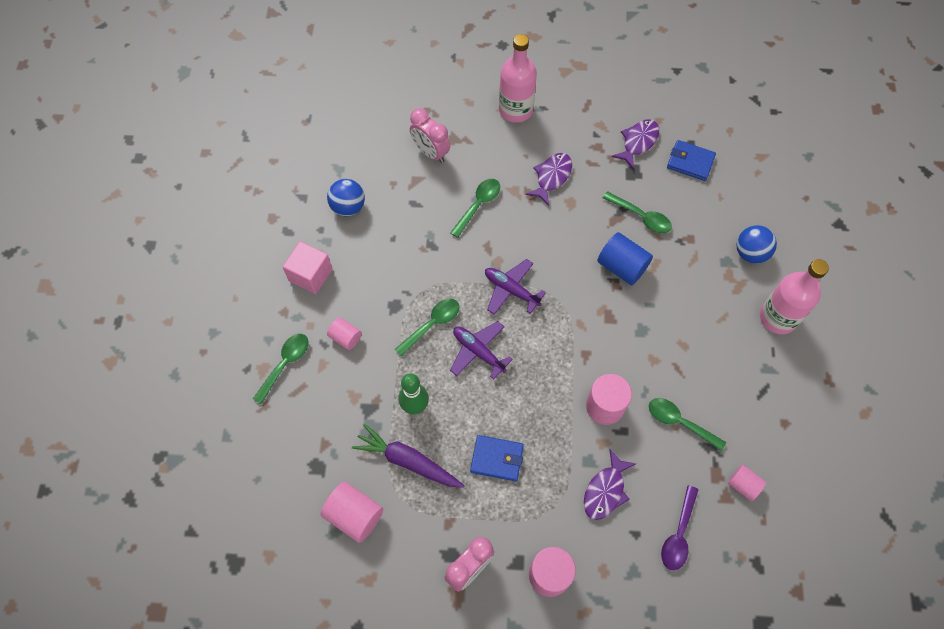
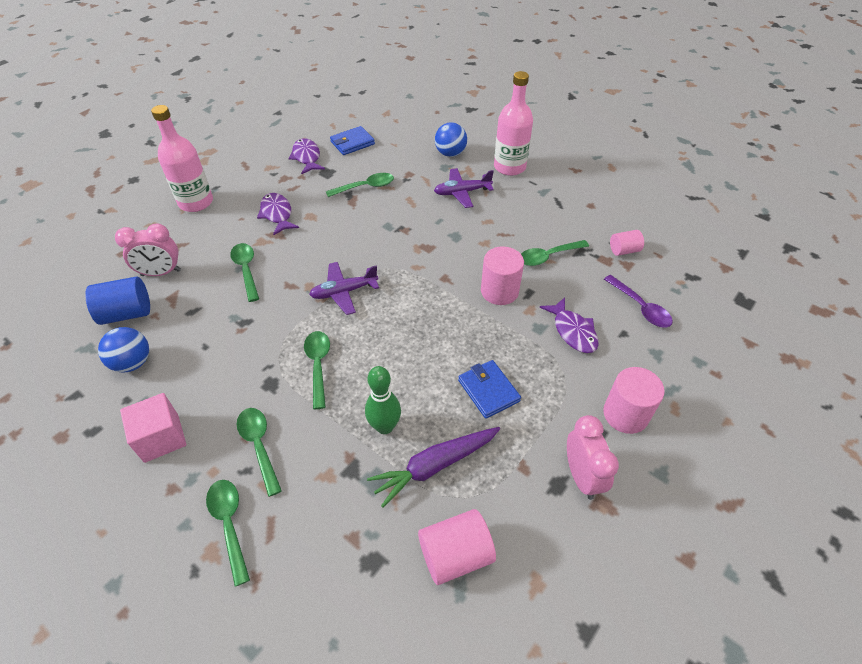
camera: 55 degrees left, 15 degrees down
(345, 338) = (259, 445): pink cylinder -> green spoon
(478, 352) = (377, 346): purple plane -> purple plane (462, 192)
(497, 459) = (488, 391): blue wallet -> blue wallet turned 75 degrees counterclockwise
(622, 267) = (393, 218): blue cylinder -> blue cylinder (127, 313)

